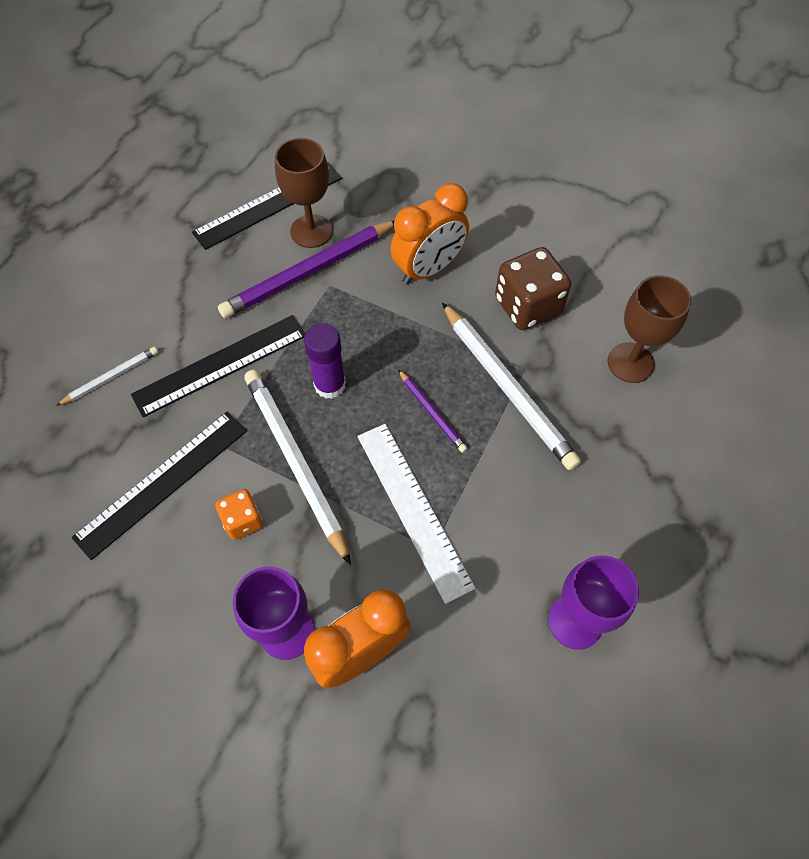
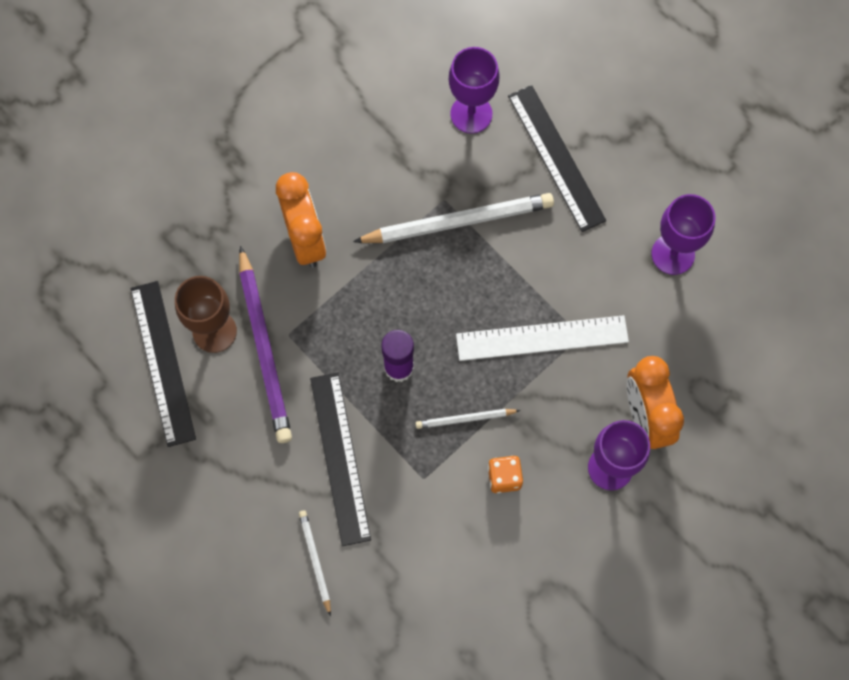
camera: 70 degrees left, 10 degrees up
(162, 482) = (444, 536): black ruler -> black ruler (556, 157)
(296, 462) = (465, 419): white pencil -> white pencil, size x0.50
(432, 412) = (459, 292): purple pencil -> none
(527, 306) = (381, 171): brown dice -> none
(630, 363) = (471, 114): brown goblet -> purple goblet

